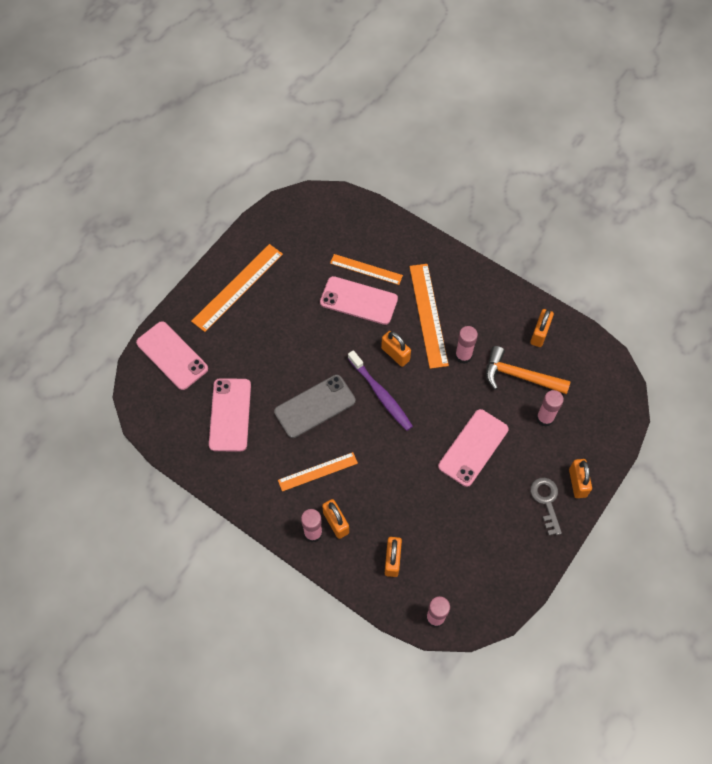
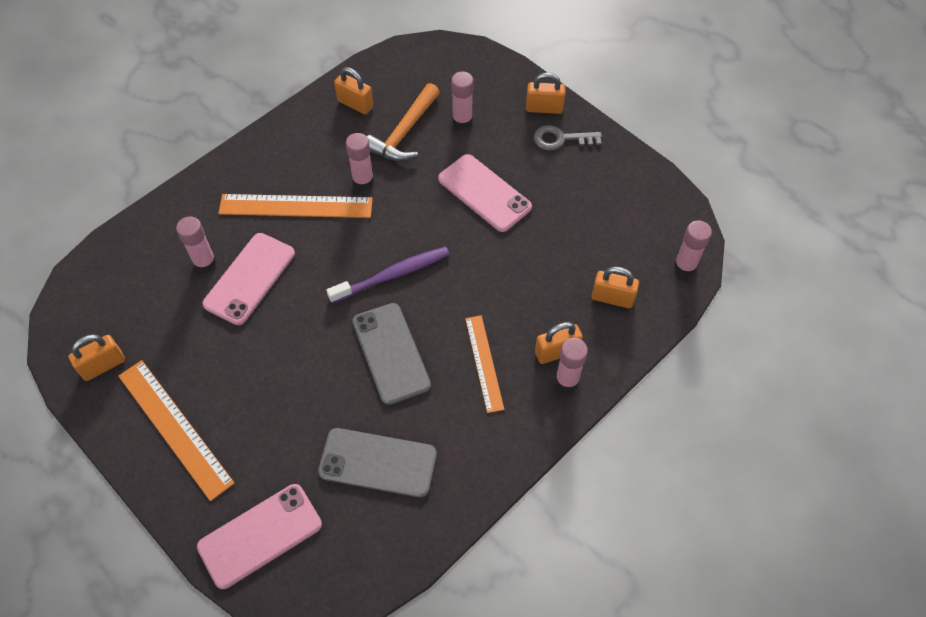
camera: 80 degrees left, 5 degrees down
(230, 415) = (378, 462): pink phone -> grey phone
(366, 269) = (205, 262): orange ruler -> pink glue stick
(395, 354) = (340, 250): orange padlock -> orange padlock (103, 365)

